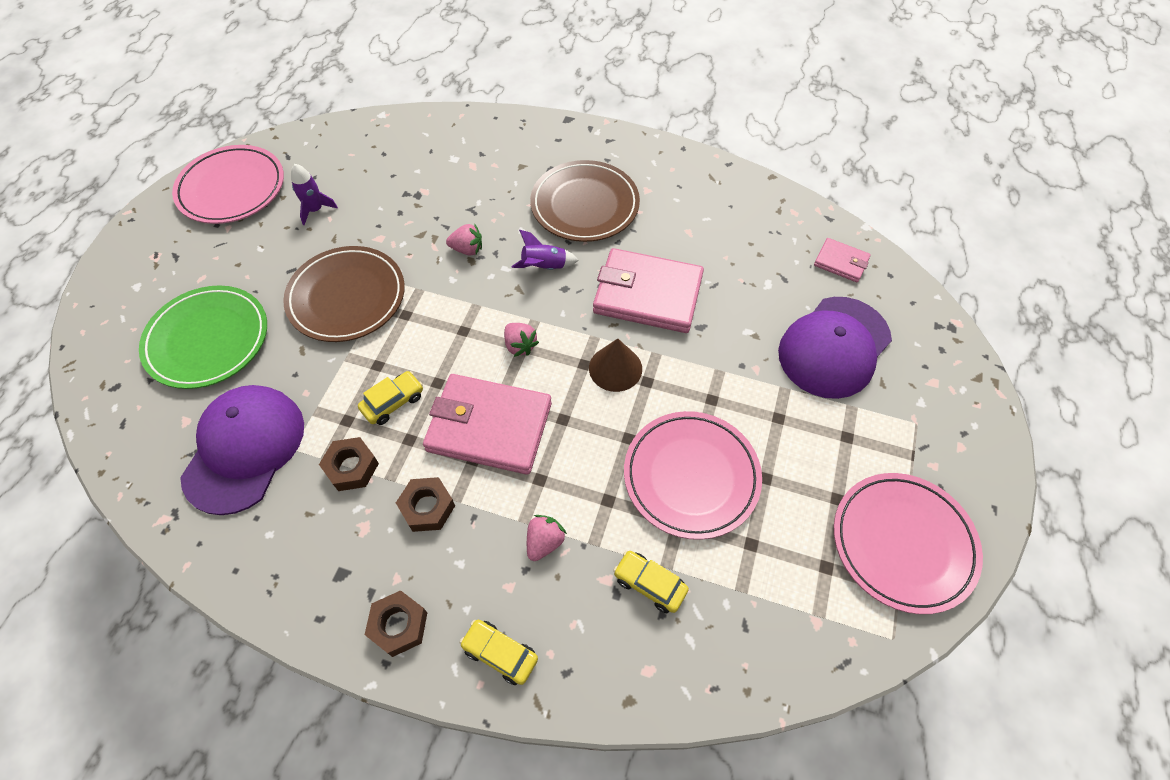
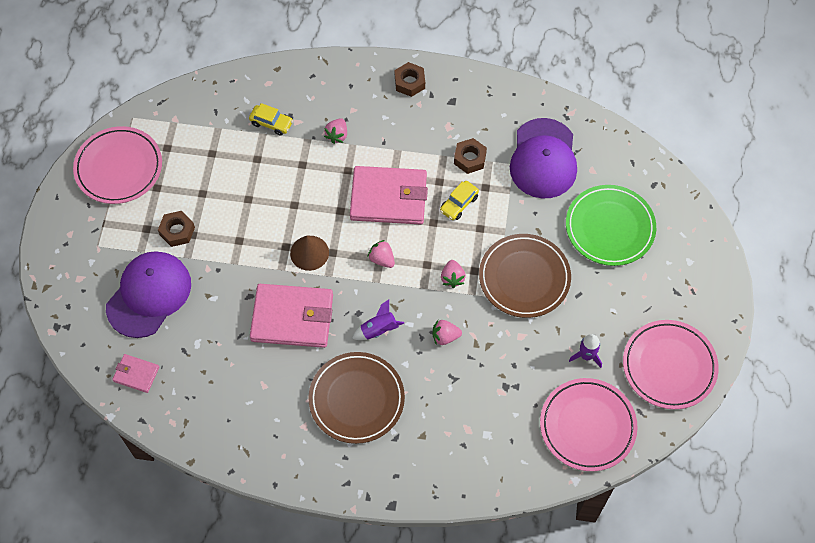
camera: 170 degrees right, 5 degrees up
(427, 507) = (413, 143): brown nut -> brown nut (177, 231)
(436, 310) = (452, 278): none -> pink strawberry
(500, 654) = (350, 78): yellow car -> none
(691, 476) = (250, 187): pink plate -> pink plate (587, 426)

